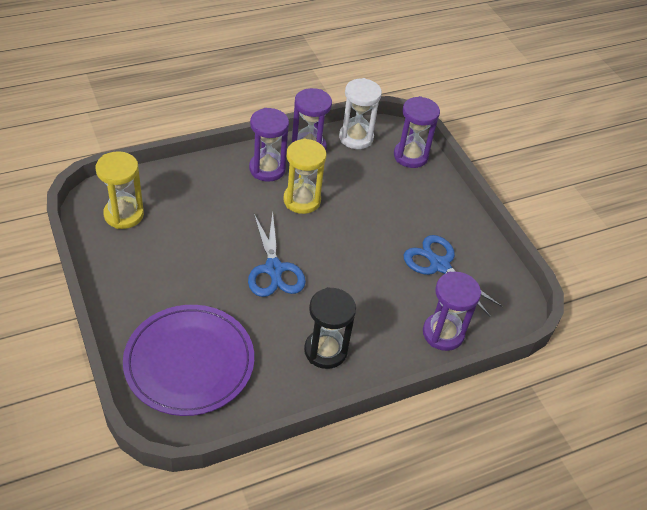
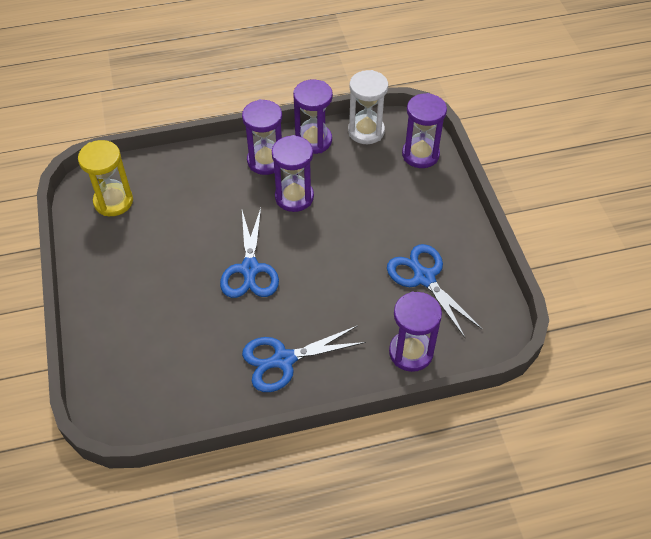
camera: 15 degrees right, 5 degrees up
(189, 362) = (146, 359): purple plate -> none
(302, 200) = (294, 197): yellow hourglass -> purple hourglass
(325, 350) = (284, 360): black hourglass -> blue scissors

